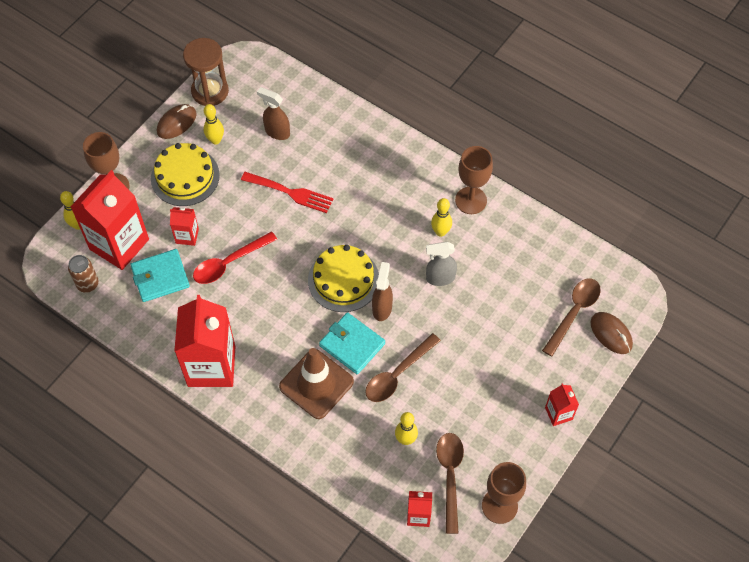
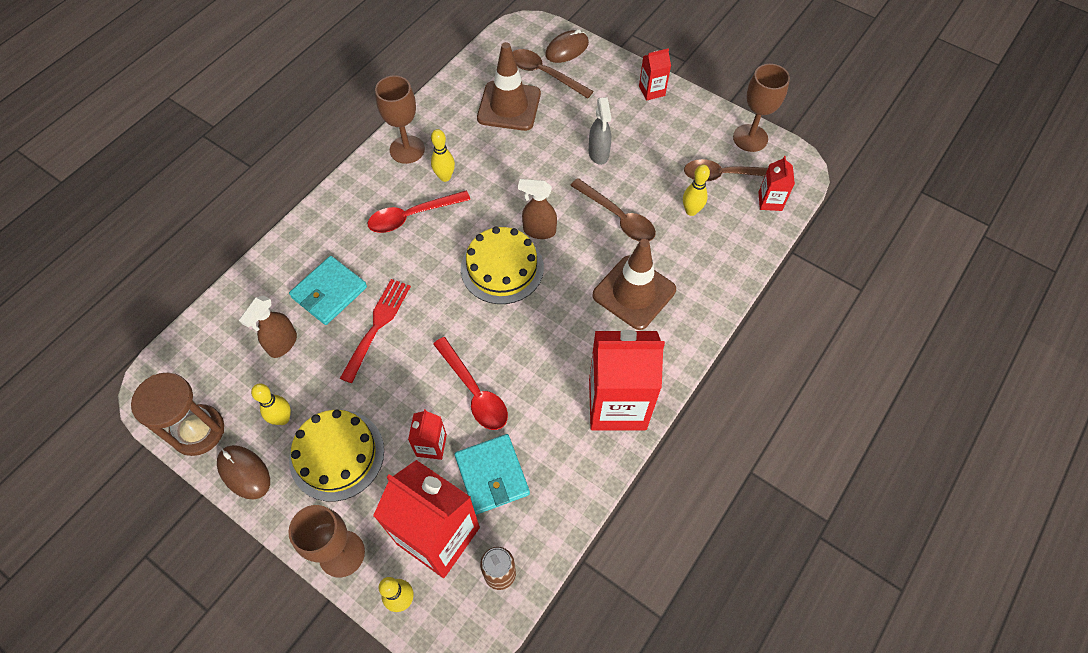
camera: 90 degrees left, 0 degrees up
(352, 345) = (584, 259): turquoise wallet -> turquoise wallet (329, 292)
(397, 209) = (412, 216): none -> red spoon
(440, 278) = (502, 179): grey spray bottle -> grey spray bottle (598, 154)
(528, 281) = (509, 106): none -> brown traffic cone

